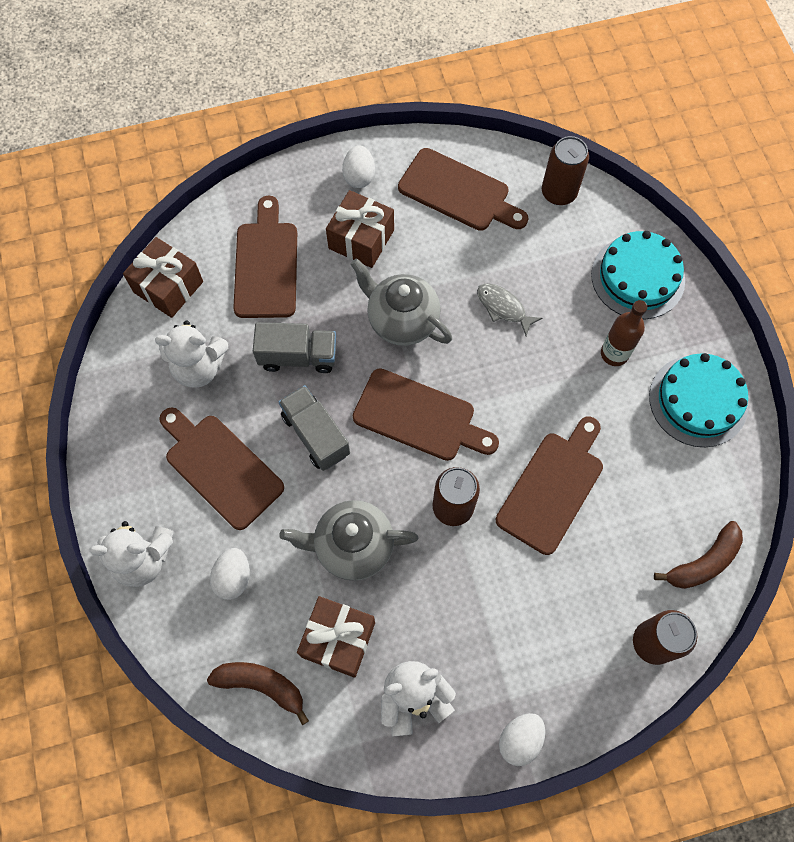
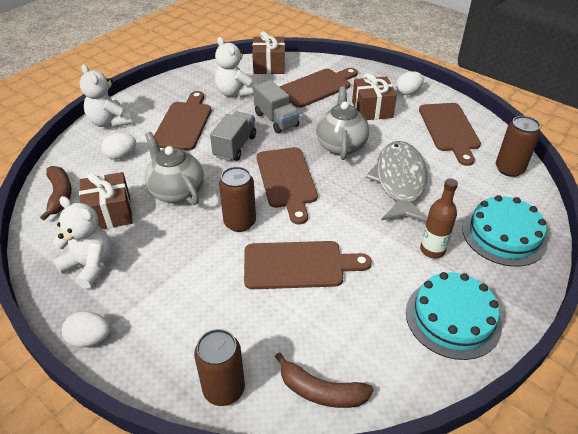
camera: 55 degrees right, 25 degrees down
(503, 308) = (399, 182): grey fish -> grey fish, size x2.12

